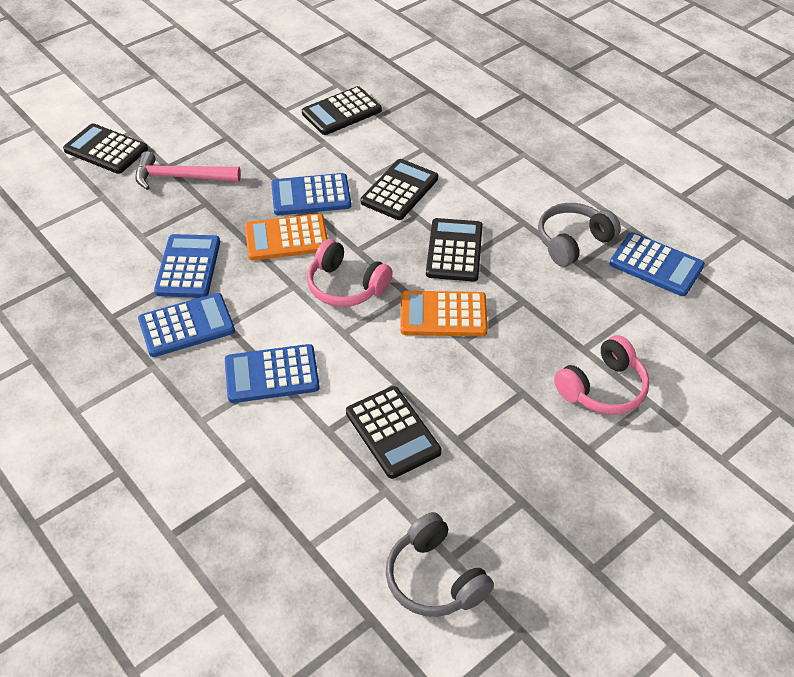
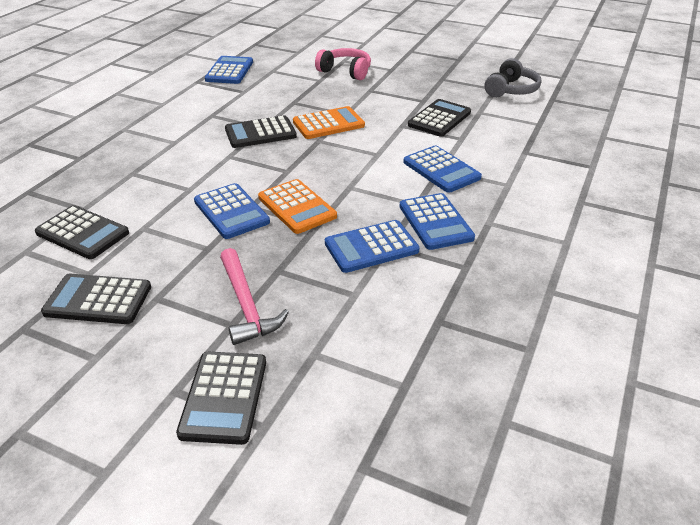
camera: 115 degrees left, 10 degrees down
(186, 326) = (435, 222): blue calculator -> blue calculator turned 150 degrees counterclockwise
(346, 286) = (331, 165): pink headphones -> none
(399, 190) = (200, 170): black calculator -> black calculator (98, 300)
(443, 315) = (328, 124): orange calculator -> orange calculator turned 90 degrees counterclockwise
(573, 242) = (223, 96): grey headphones -> none

